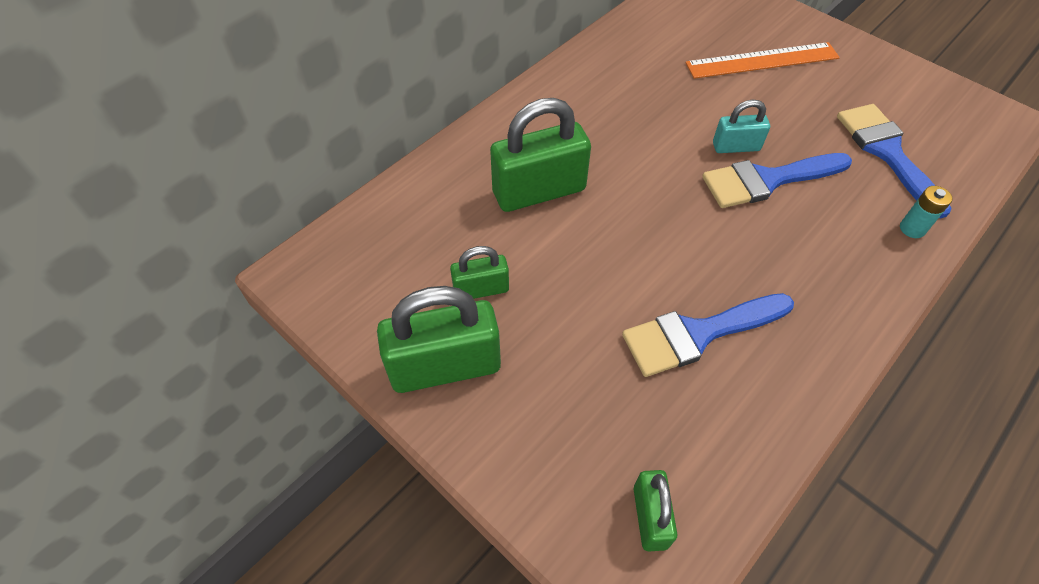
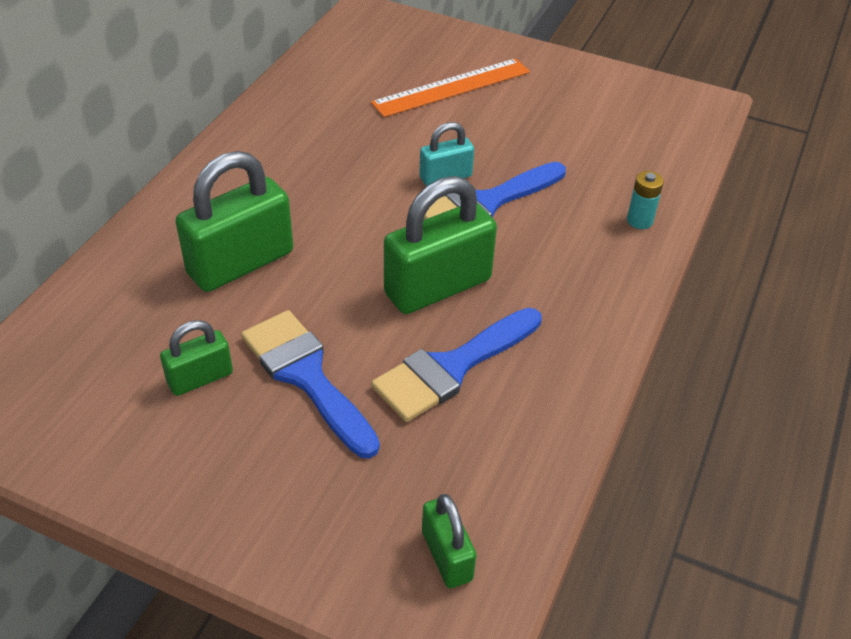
camera: 20 degrees left, 10 degrees down
(445, 366) = (179, 467): green padlock -> green padlock (438, 287)
(887, 153) = (599, 154): blue brush -> blue brush (306, 376)

